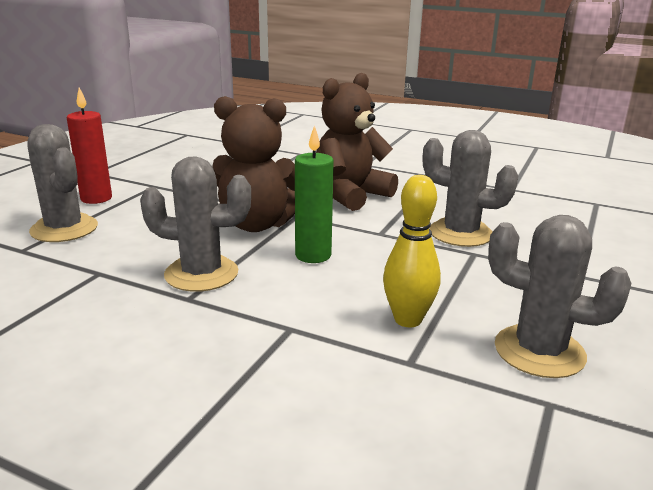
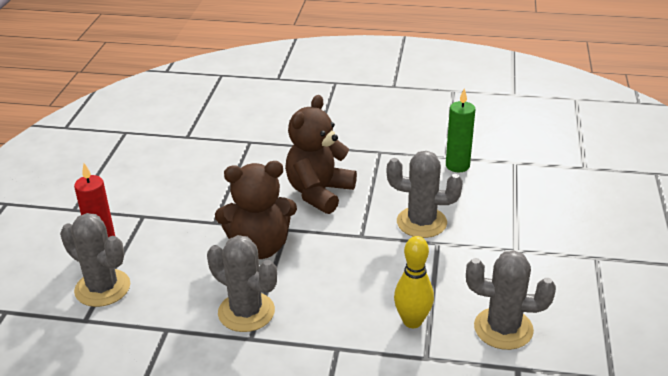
camera: 15 degrees left, 10 degrees up
(201, 274) = (246, 312): grey cactus -> grey cactus turned 45 degrees clockwise
(313, 255) = (320, 273): green candle -> green candle (457, 166)

